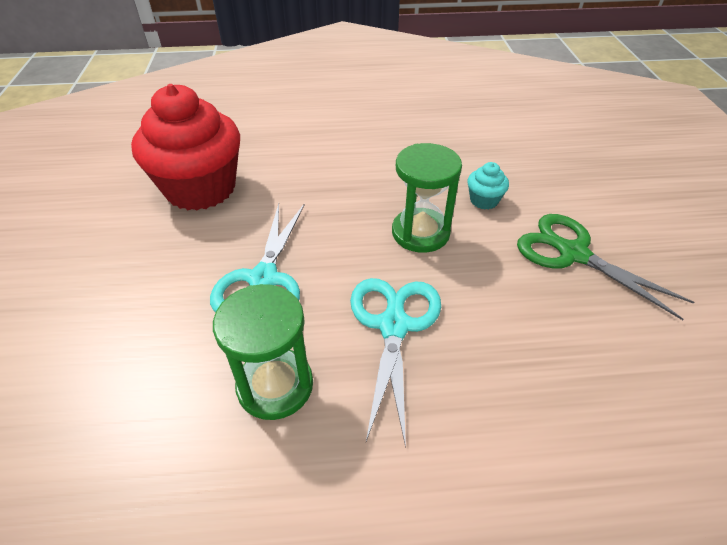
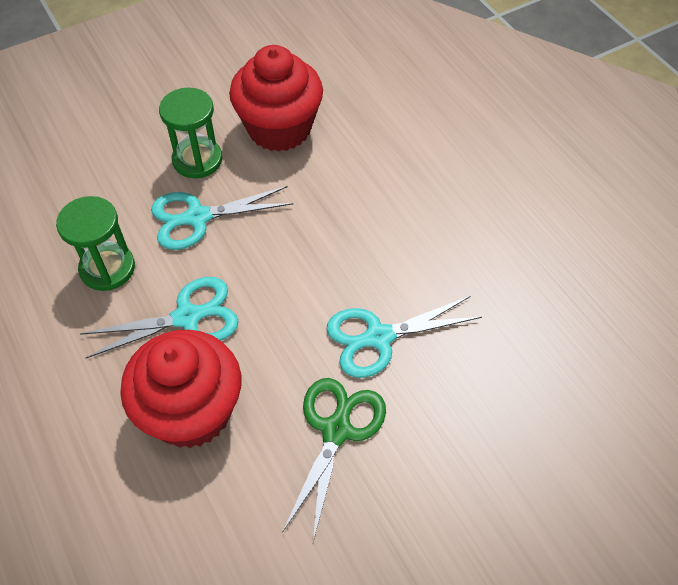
camera: 65 degrees right, 10 degrees up
(420, 233) = (303, 300): green hourglass -> green hourglass (197, 160)
(484, 200) = (379, 337): turquoise cupcake -> turquoise scissors
(520, 356) = (191, 411): none -> red cupcake

